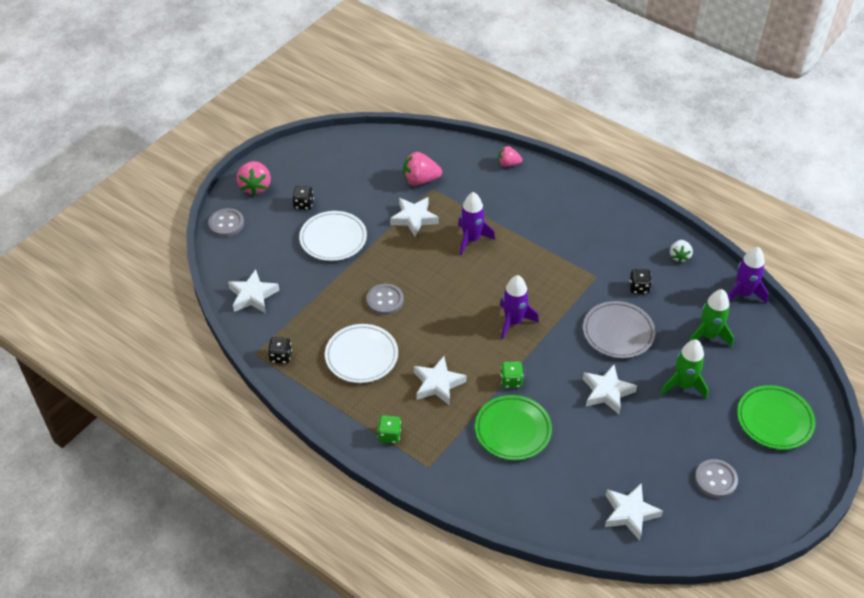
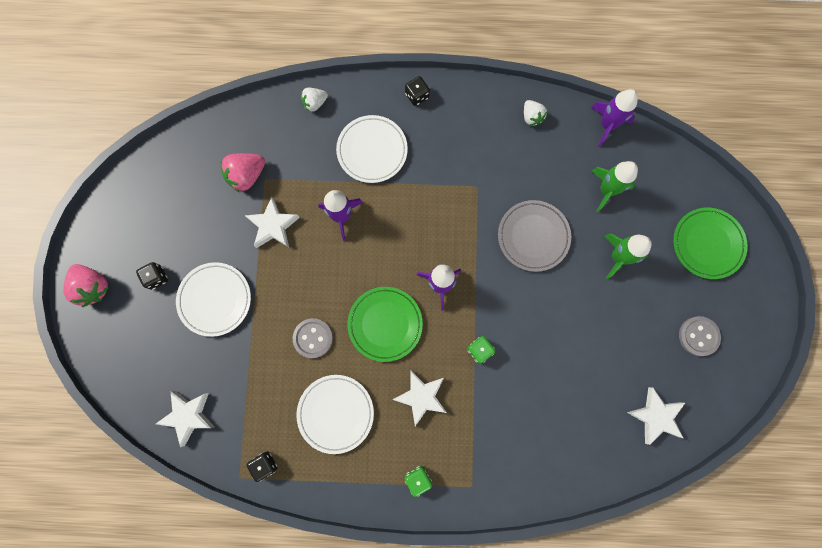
camera: 35 degrees left, 30 degrees up
(226, 224) = (99, 350): grey button -> none
(508, 164) = (315, 103): pink strawberry -> white strawberry
(513, 430) = (514, 400): green plate -> green plate (385, 324)
(529, 213) = (372, 150): none -> white plate
(607, 392) = (563, 307): white star -> none
(639, 288) = (520, 175): black dice -> black dice (417, 96)

